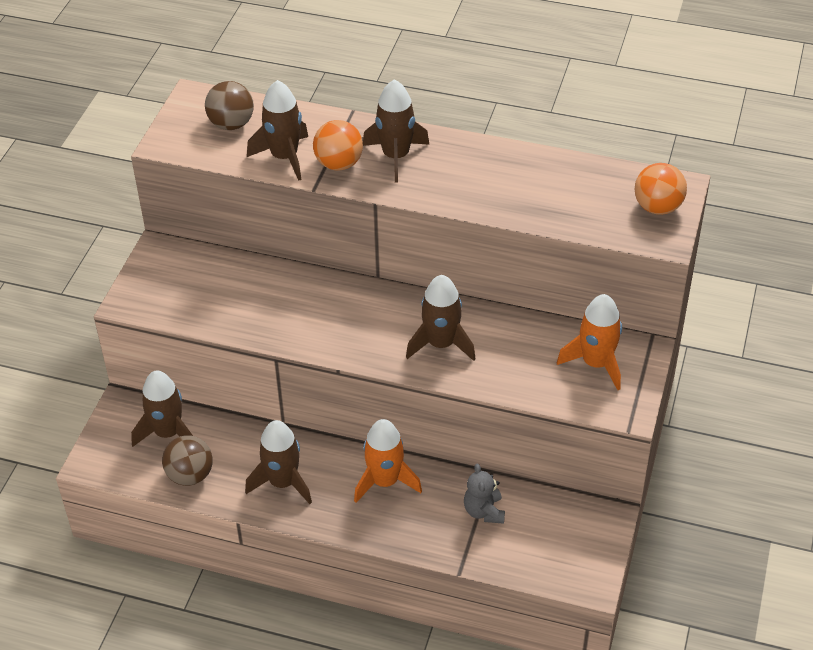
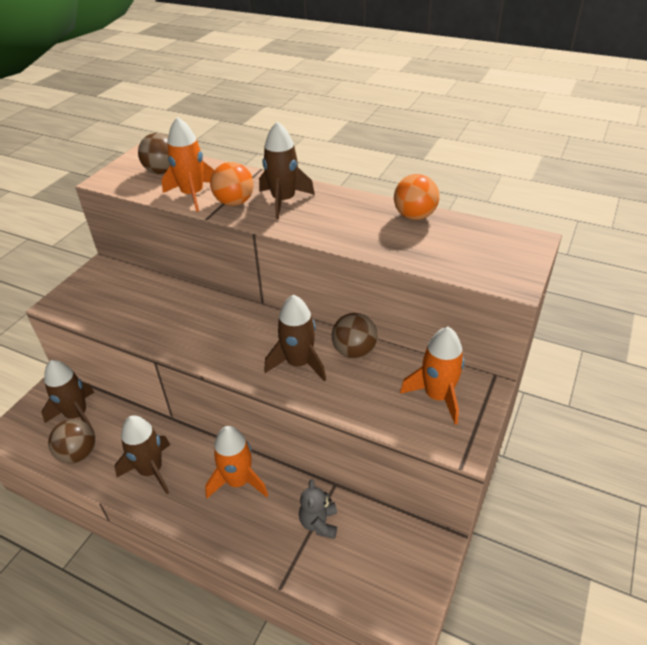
camera: 10 degrees right, 5 degrees down
(284, 157) = (192, 195): brown rocket -> orange rocket
(498, 324) = (354, 351): none -> brown ball
(657, 207) = (509, 255): orange ball -> orange ball (414, 216)

